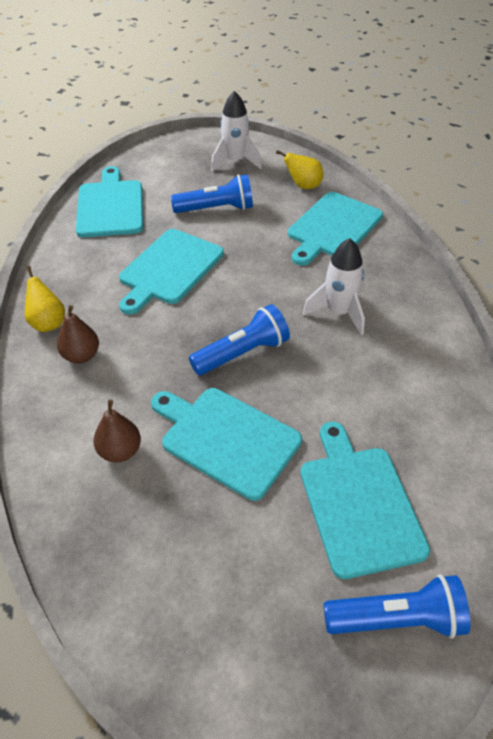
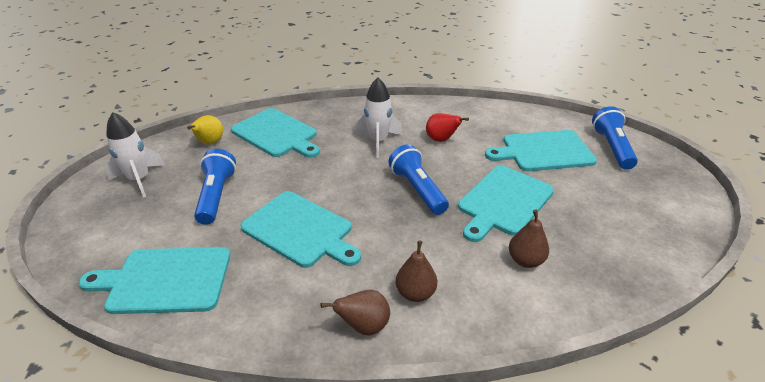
camera: 85 degrees left, 10 degrees down
(48, 323) = (364, 326): yellow pear -> brown pear
(359, 376) = (441, 140): none -> red pear

